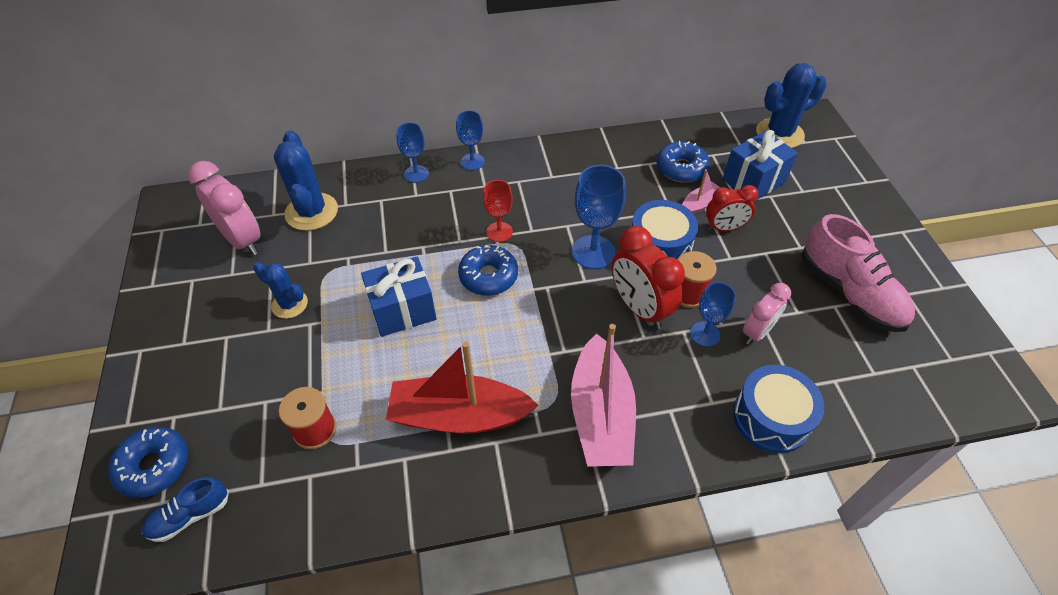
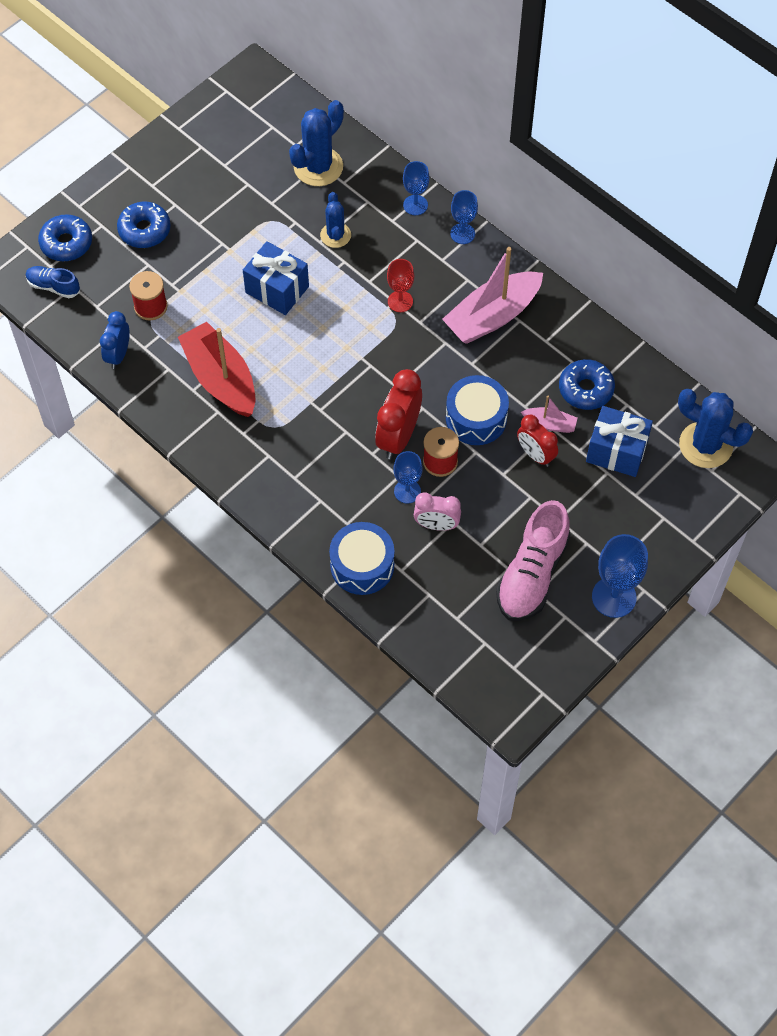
camera: 55 degrees right, 10 degrees up
(242, 240) = (257, 146): pink clock -> none
(289, 304) = (228, 219): blue cactus -> blue cactus (335, 235)
(341, 500) = (118, 355): none -> blue clock
(488, 276) = (350, 322): blue donut -> blue donut (144, 230)
(593, 252) = (431, 376): blue goblet -> blue goblet (614, 597)
(601, 414) = (285, 460): pink boat -> pink boat (492, 316)

